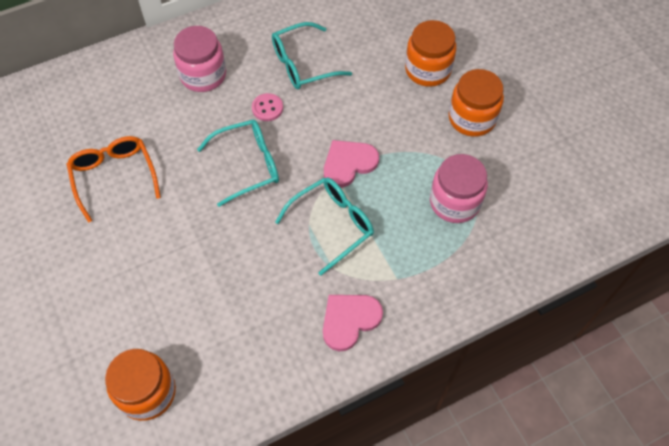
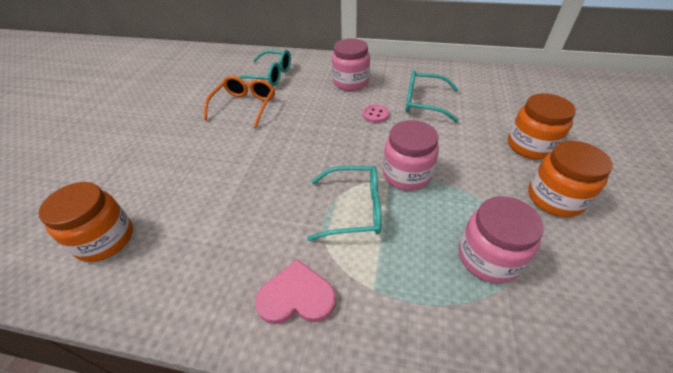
camera: 40 degrees right, 15 degrees down
(247, 165) = (329, 138): turquoise glasses -> turquoise glasses (269, 75)
(348, 164) = (406, 174): pink heart -> pink jar

